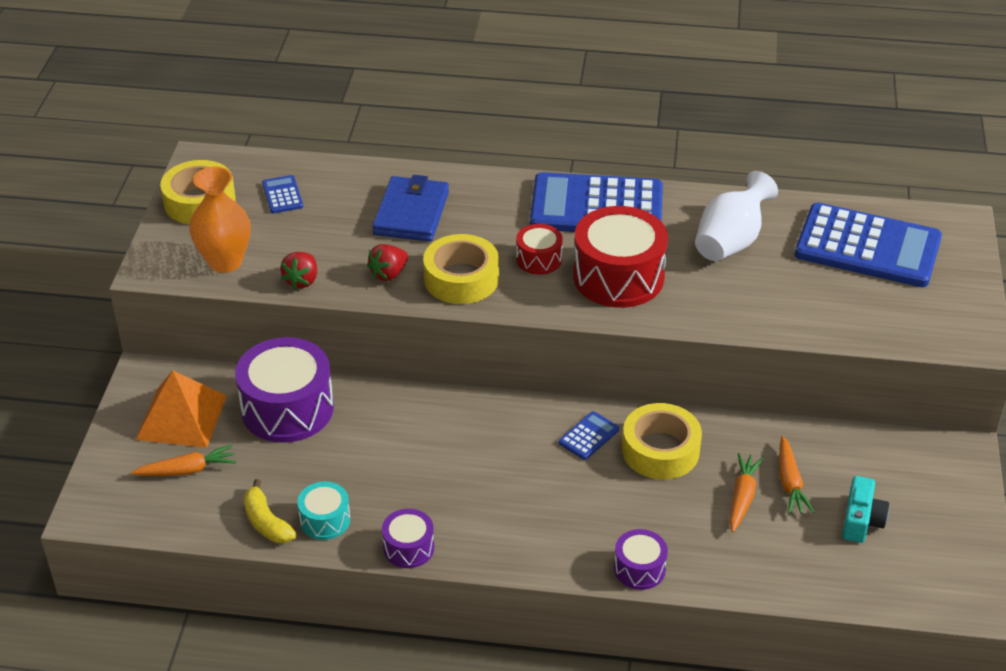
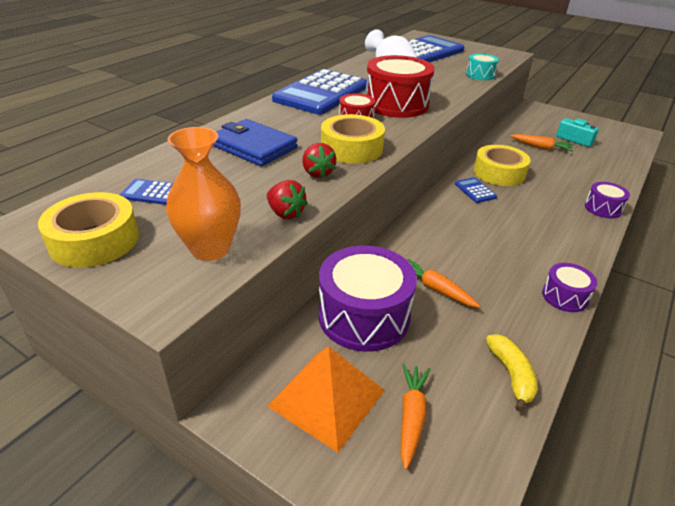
camera: 65 degrees left, 5 degrees down
(266, 522) = (511, 375): yellow banana -> yellow banana turned 90 degrees counterclockwise
(325, 520) = (519, 334): turquoise drum -> turquoise drum (480, 75)
(742, 497) = (548, 162): orange carrot -> orange carrot (436, 289)

